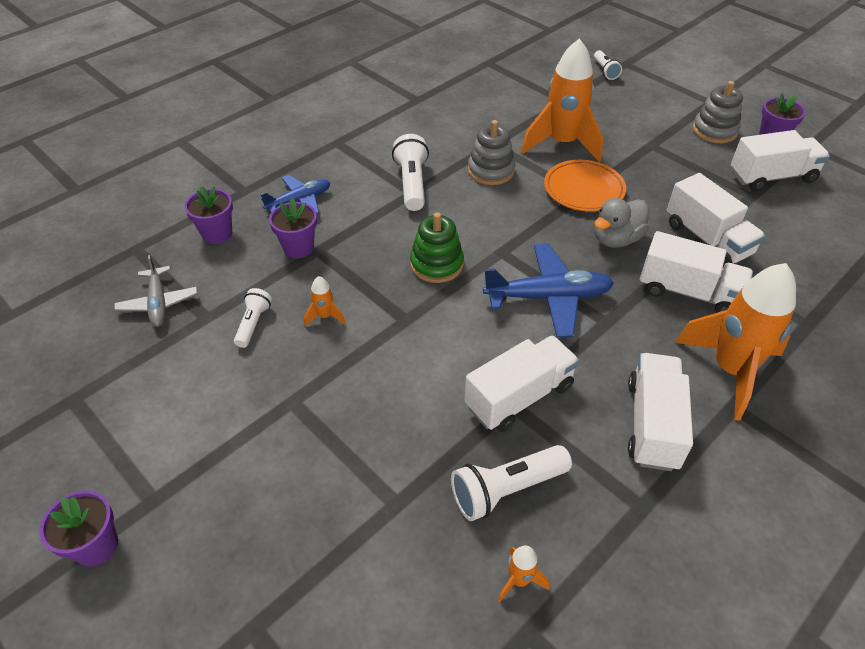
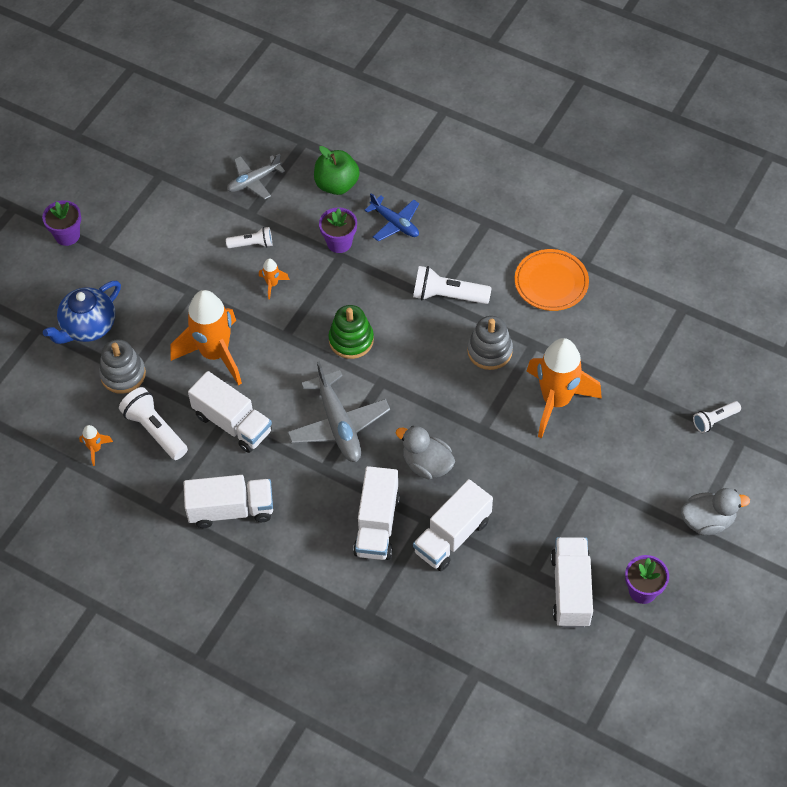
camera: 75 degrees right, 10 degrees up
(217, 234) = (337, 185): purple flower pot -> green apple
(288, 547) = (88, 327): none -> blue teapot
(412, 184) = (448, 296): white flashlight -> white flashlight turned 150 degrees counterclockwise
(548, 297) = (338, 424): blue plane -> grey plane
(583, 189) = (489, 430): orange plate -> orange plate (551, 283)
(703, 94) = (707, 521): none -> grey duck
(714, 131) = (635, 535): grey stacking toy -> grey stacking toy (123, 374)
(730, 370) = (298, 559): orange rocket -> orange rocket (215, 354)
(772, 177) = (571, 590): white truck -> white truck turned 150 degrees counterclockwise

